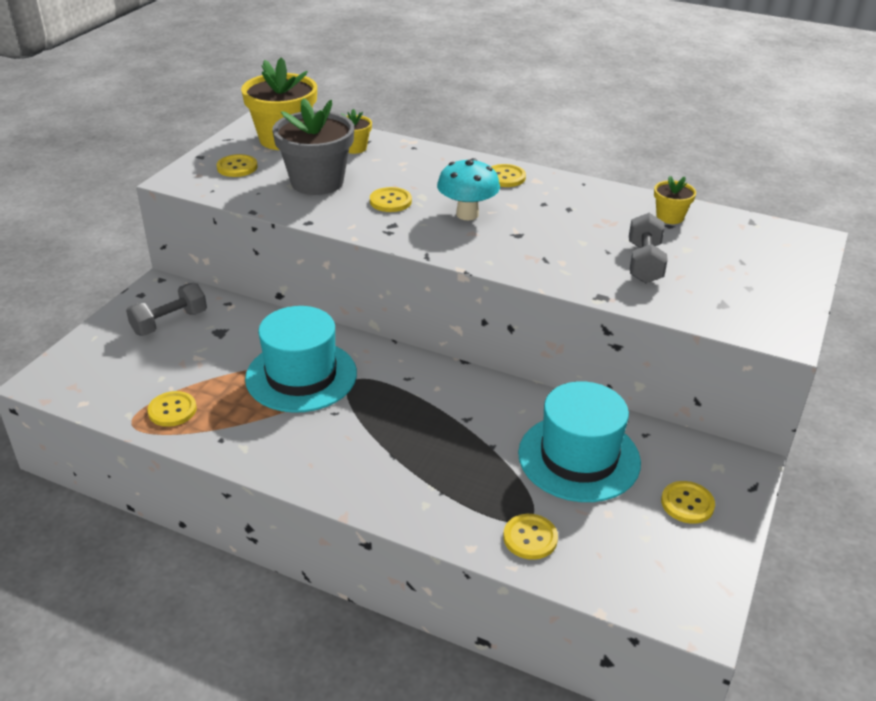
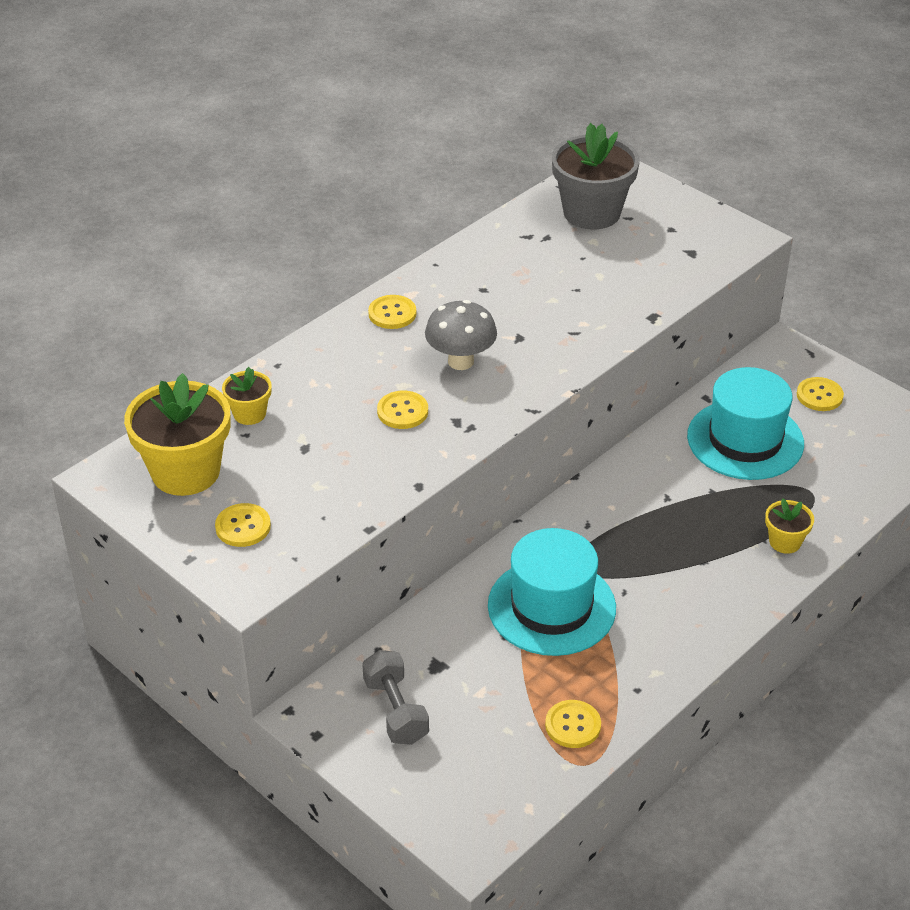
camera: 70 degrees left, 5 degrees up
(317, 182) = (323, 462): grey flower pot -> grey flower pot (592, 212)
(467, 214) = (460, 361): turquoise mushroom -> grey mushroom
(530, 538) = (835, 499): yellow button -> none
(644, 263) = (607, 274): grey dumbbell -> none
(670, 217) = (531, 231): yellow flower pot -> yellow flower pot (785, 542)

